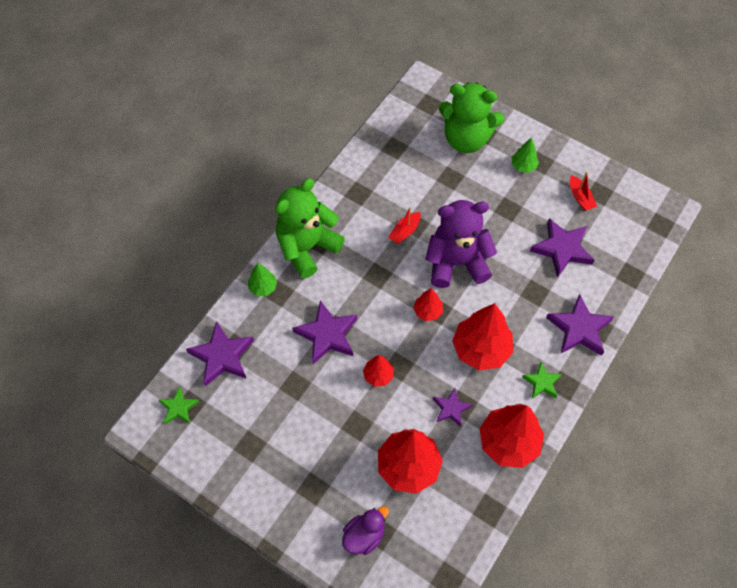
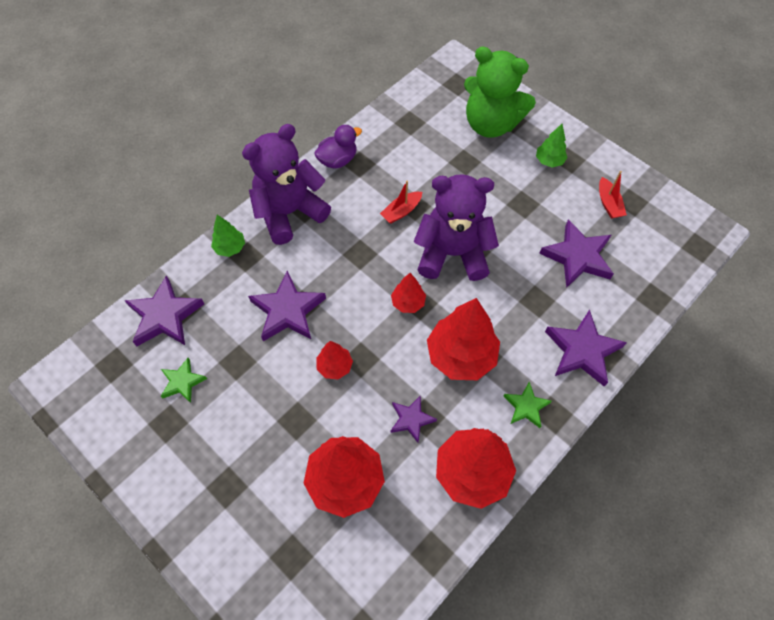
camera: 10 degrees right, 0 degrees up
(178, 407) = (100, 365): green star -> green star (182, 382)
(307, 247) = (289, 212): green teddy bear -> purple teddy bear
(364, 535) = (273, 557): purple duck -> purple duck (338, 160)

